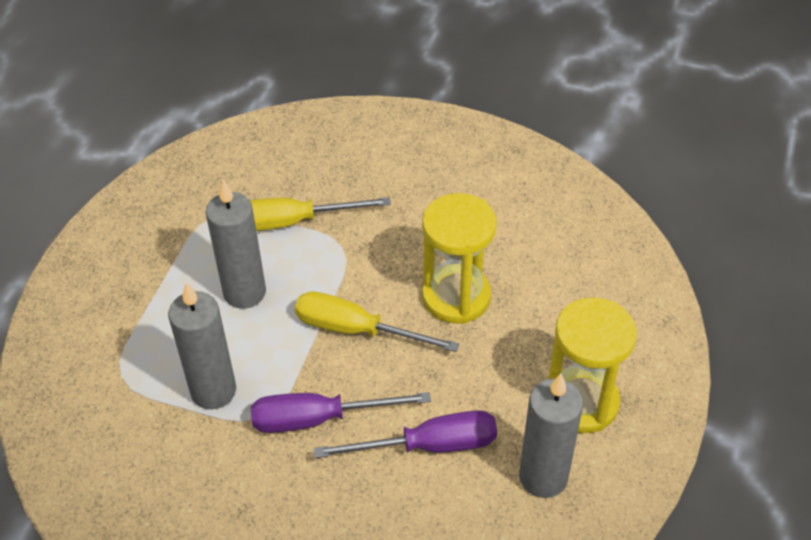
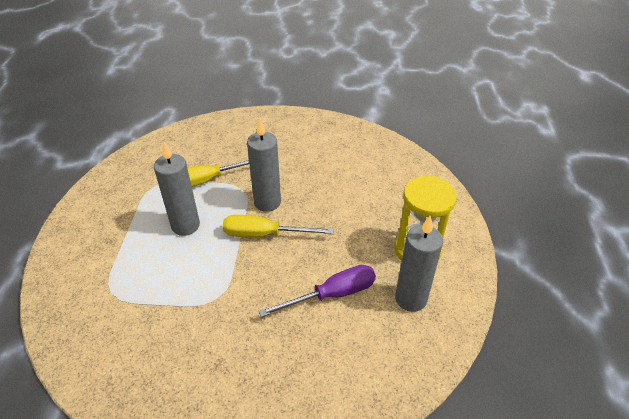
camera: 15 degrees left, 5 degrees down
(213, 391) = (178, 289): grey candle -> grey candle (267, 202)
(319, 418) = (255, 292): purple screwdriver -> none
(456, 297) = (321, 205): yellow hourglass -> none

